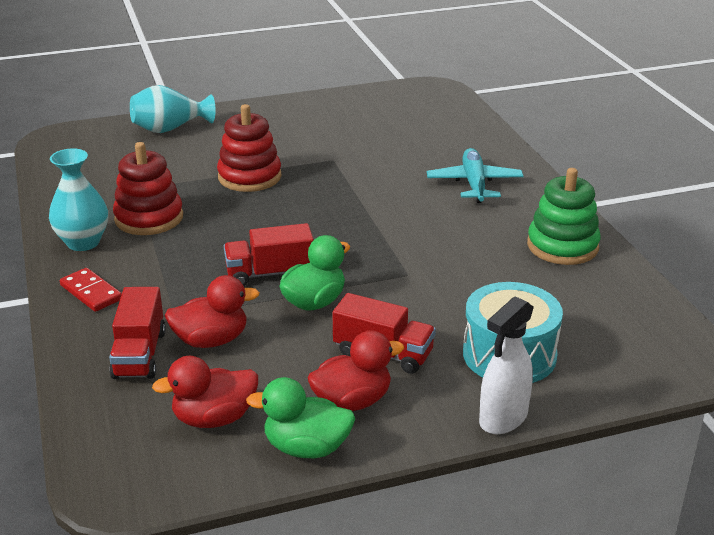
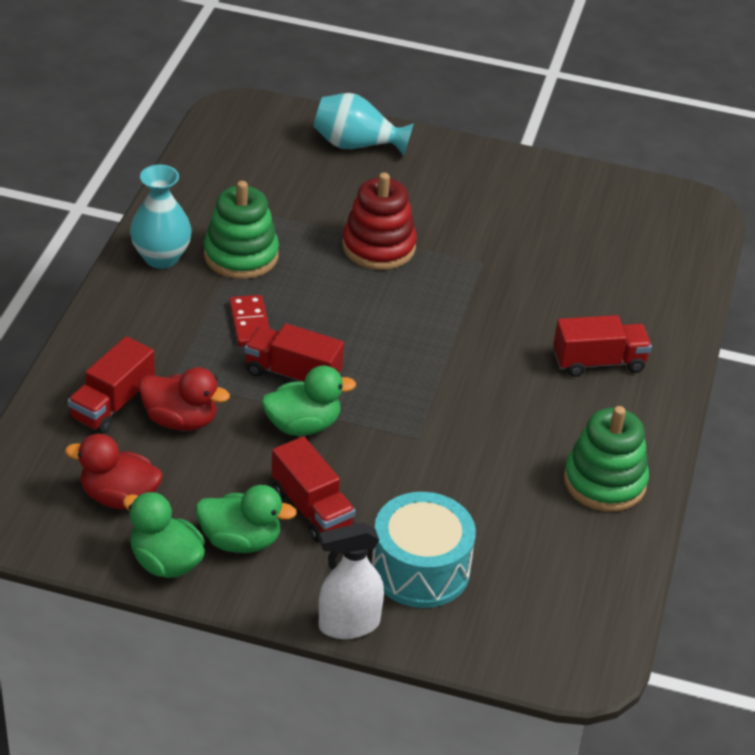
camera: 30 degrees right, 10 degrees up
(91, 292) = (124, 318): red domino -> red domino (250, 323)
(149, 218) = (241, 255): red stacking toy -> green stacking toy
(352, 401) = (241, 541): red duck -> green duck
(474, 184) = (598, 362): turquoise plane -> red truck

